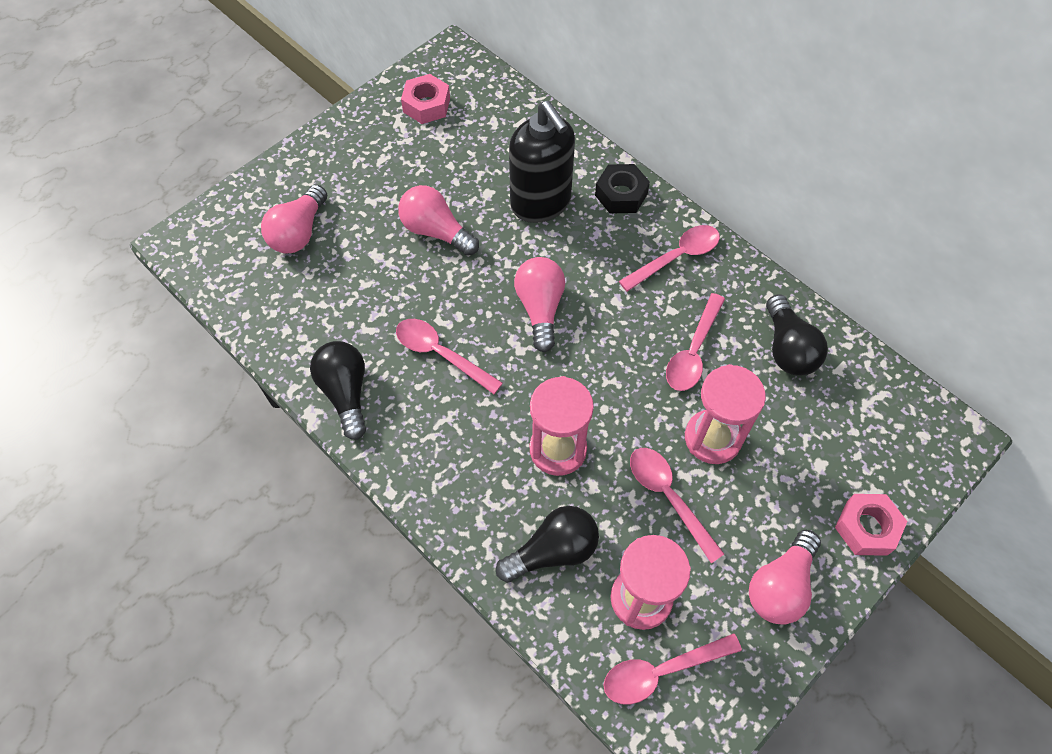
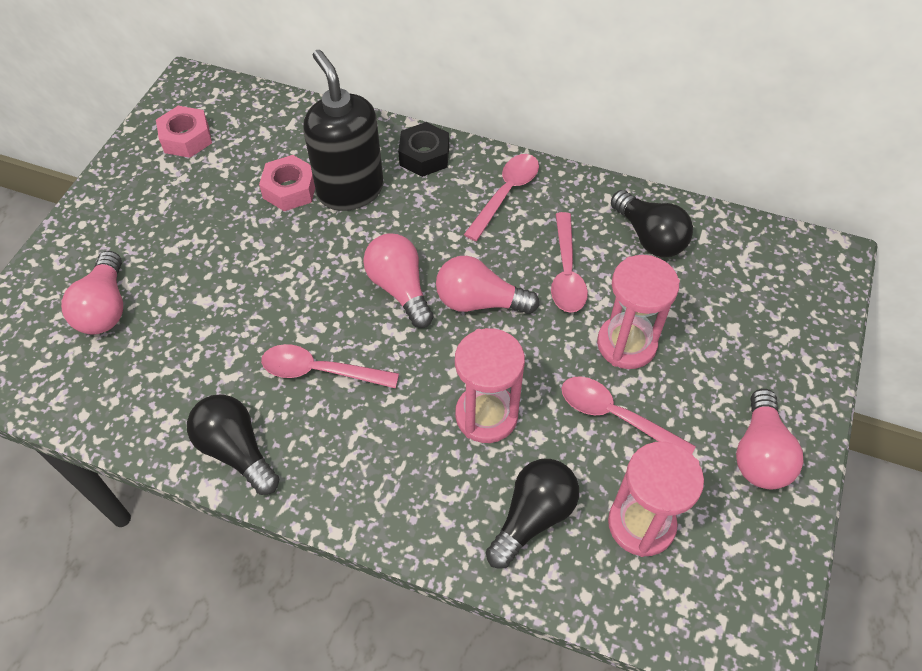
camera: 25 degrees left, 5 degrees down
(436, 231) = (256, 254): pink light bulb -> pink light bulb (479, 302)
(541, 203) = (350, 190): black soap dispenser -> black soap dispenser turned 150 degrees counterclockwise
(661, 671) = (697, 586): pink spoon -> none
(866, 528) = (803, 367): pink nut -> pink nut (290, 189)

